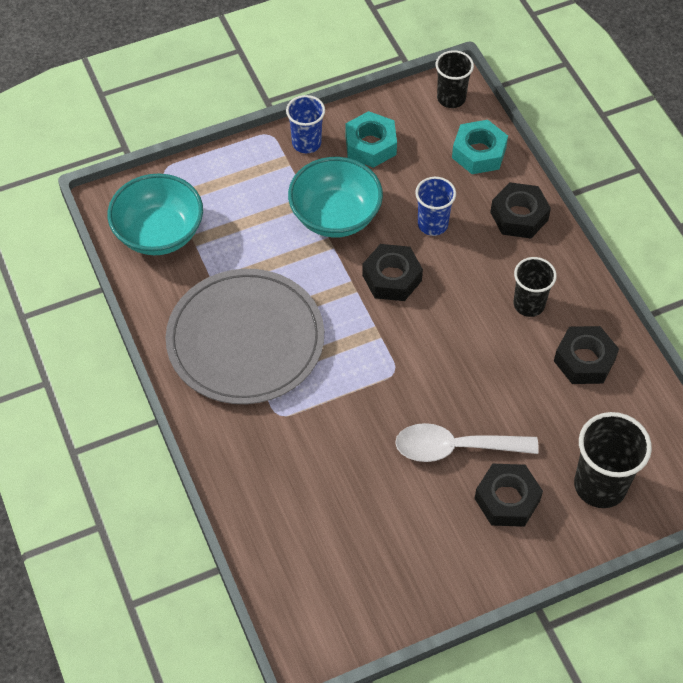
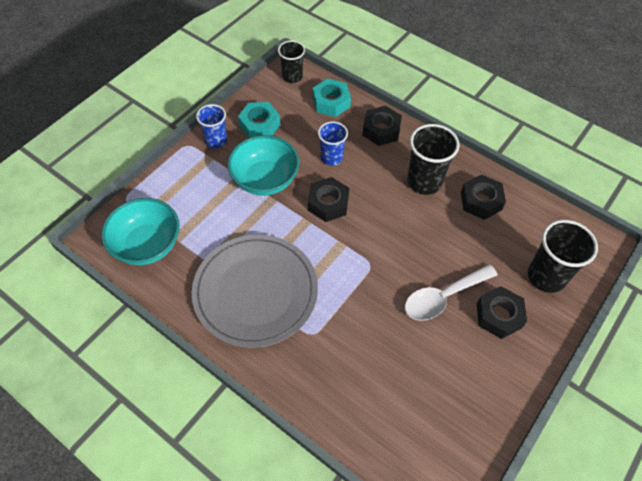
camera: 30 degrees left, 0 degrees up
(529, 304) = (424, 181): black cup -> black cup, size x1.55

